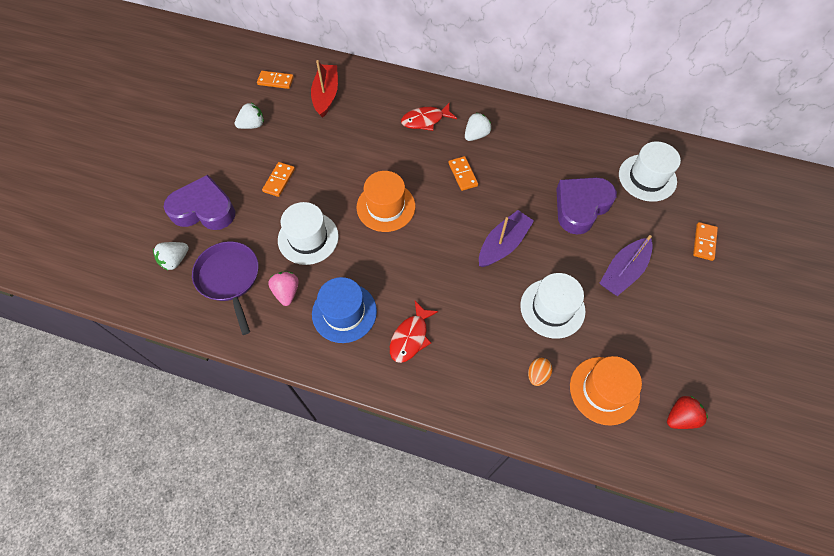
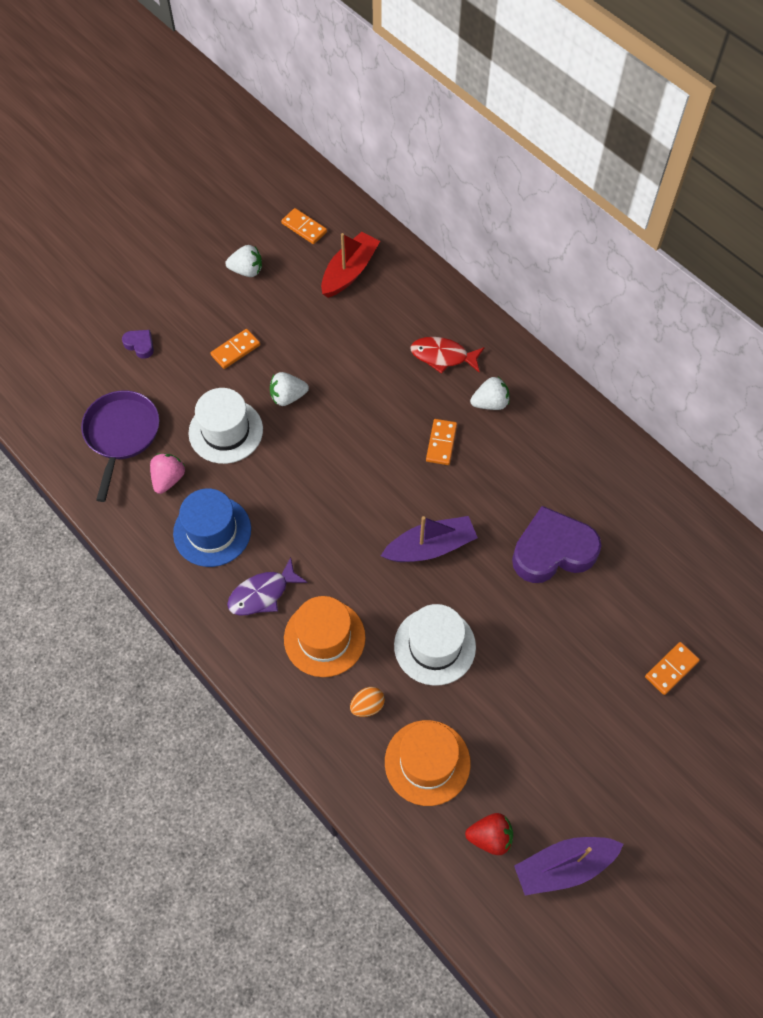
camera: 30 degrees right, 0 degrees up
(175, 260) = (80, 387): white strawberry -> white strawberry (288, 397)
(204, 209) = (140, 345): purple heart -> purple heart, size x0.43
(386, 207) = (330, 438): orange hat -> orange hat (324, 638)
(410, 337) = (262, 594): red fish -> purple fish
(623, 271) = (546, 650): purple boat -> purple boat (564, 866)
(647, 177) = (661, 557): white hat -> none

